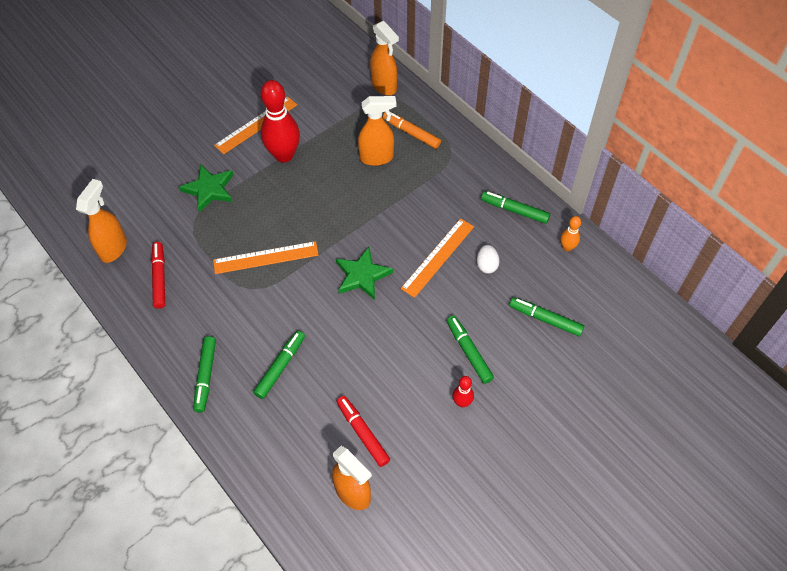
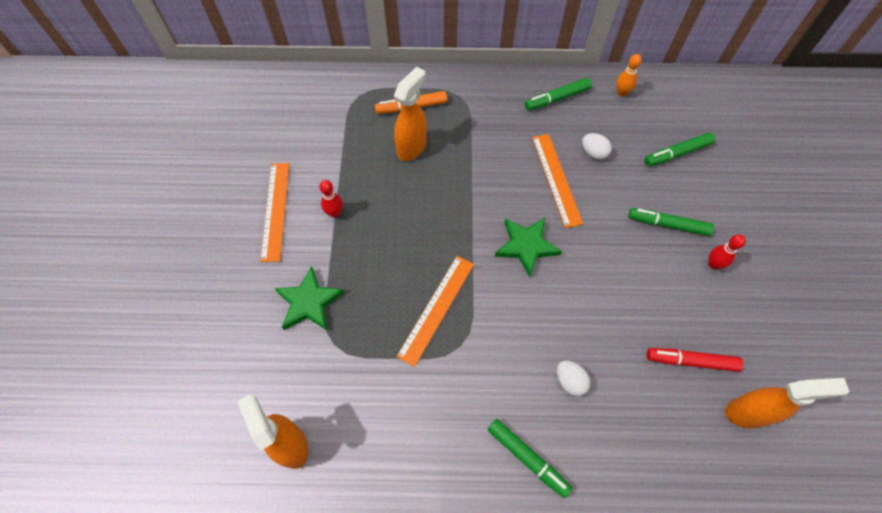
camera: 50 degrees left, 5 degrees up
(160, 278) = (371, 422): red marker -> none
(280, 367) = (570, 381): green marker -> white egg
(284, 155) = (335, 213): red bowling pin -> red bowling pin, size x0.47
(384, 86) = (341, 89): orange spray bottle -> none

